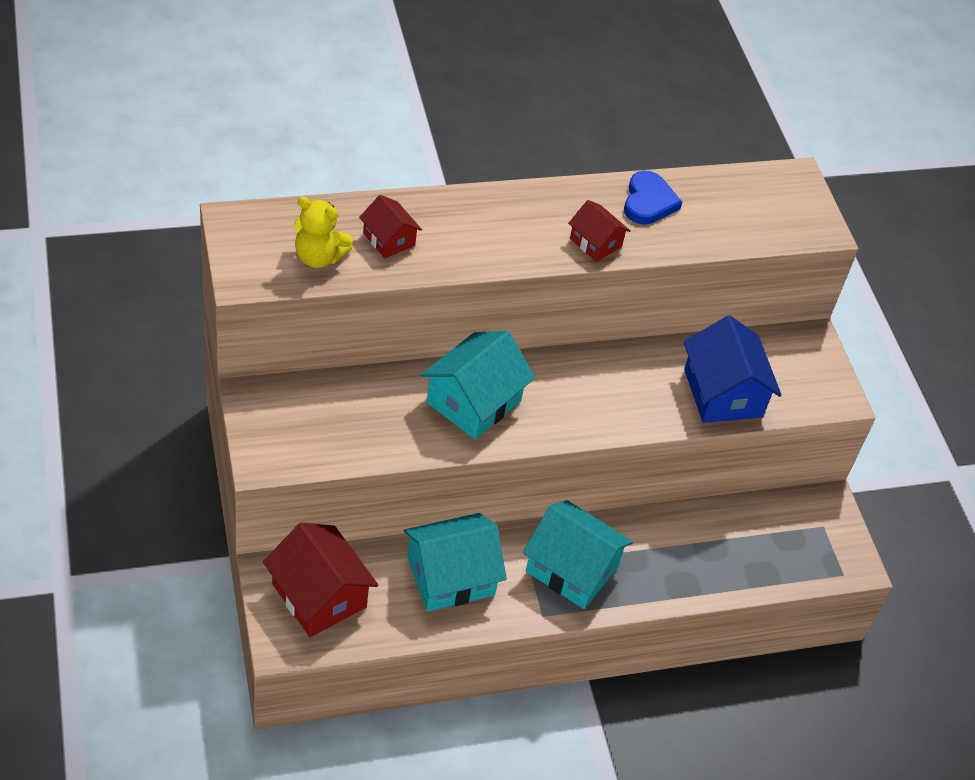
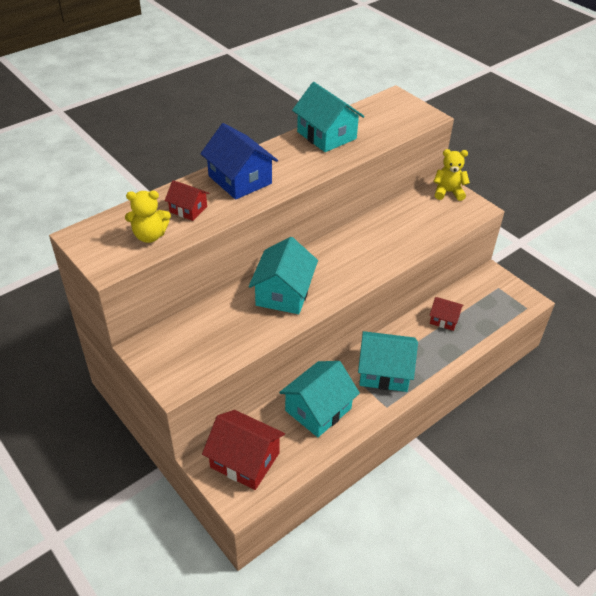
camera: 20 degrees left, 5 degrees down
(595, 242) = (313, 166): red house -> red house (444, 319)
(648, 202) = (326, 135): blue heart -> turquoise house
(723, 393) = (418, 230): blue house -> blue house (240, 180)
(811, 353) = (448, 192): none -> yellow teddy bear

